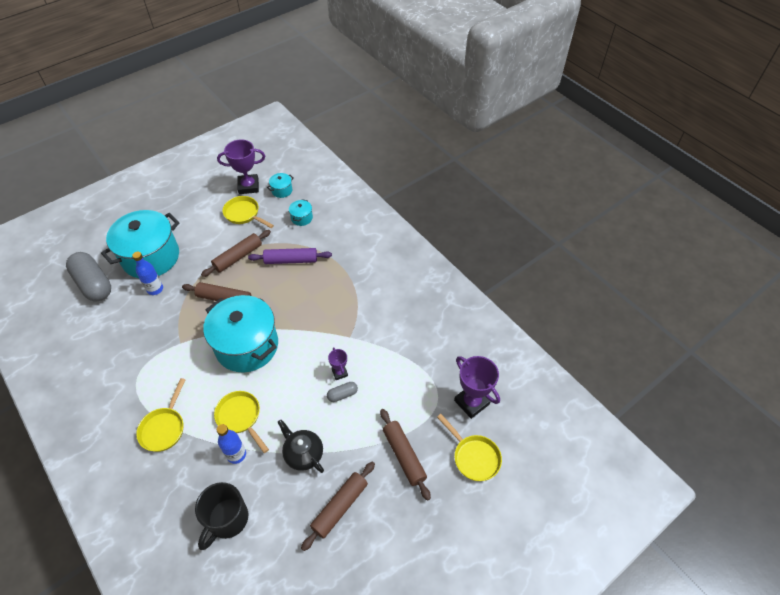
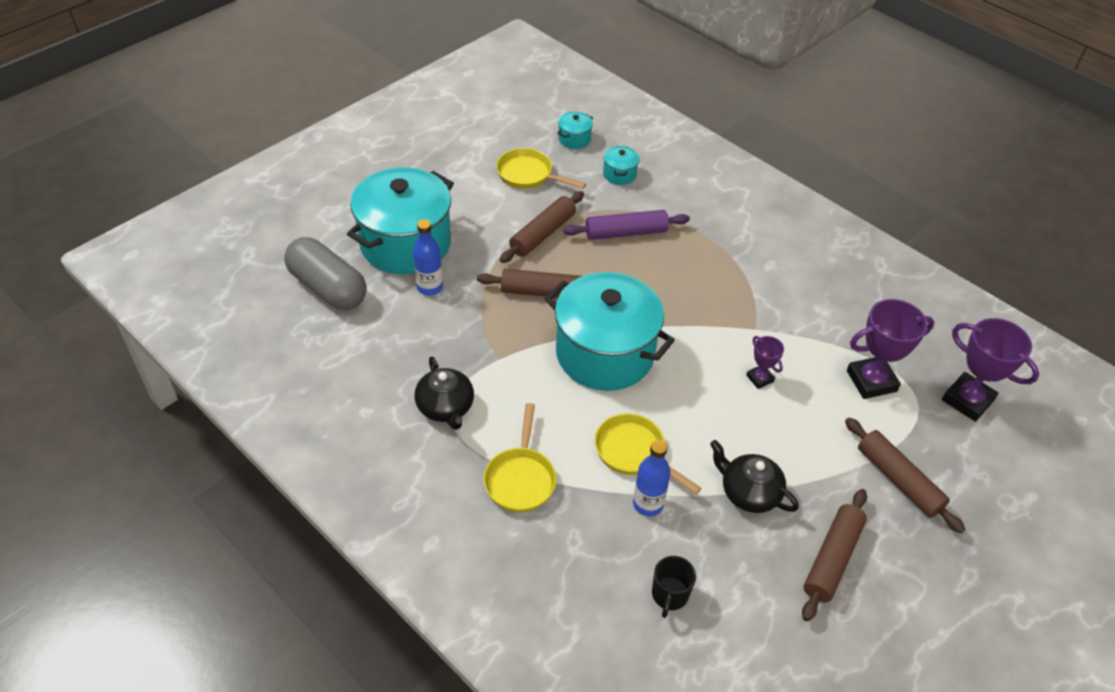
camera: 10 degrees left, 5 degrees down
(136, 374) = (445, 407): none -> black teapot
(227, 520) = (669, 595): black mug -> black mug, size x0.59
(248, 186) = (520, 136): purple trophy -> purple trophy (871, 381)
(342, 394) = (775, 407): grey capsule -> none
(473, 457) = (999, 471): yellow pan -> none

